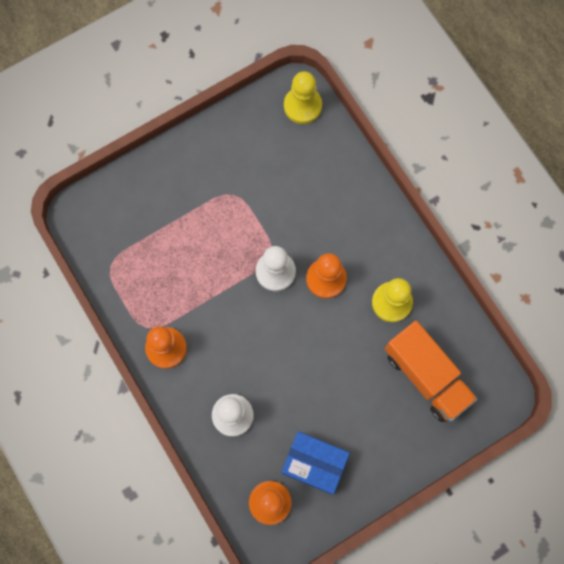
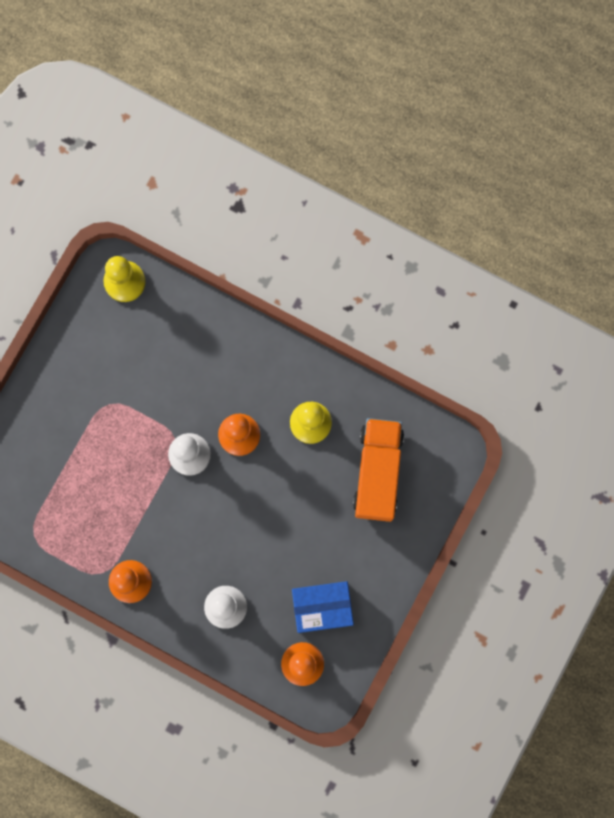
camera: 30 degrees left, 5 degrees up
(426, 376) = (377, 472): orange truck -> orange truck turned 105 degrees counterclockwise

